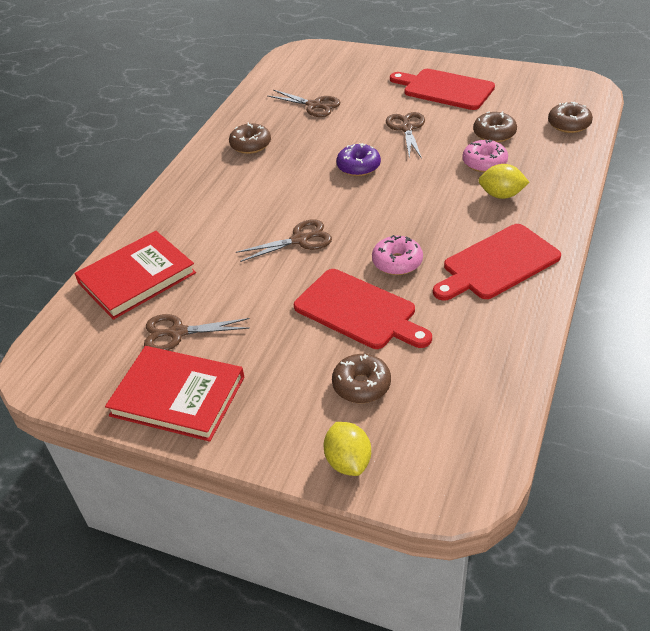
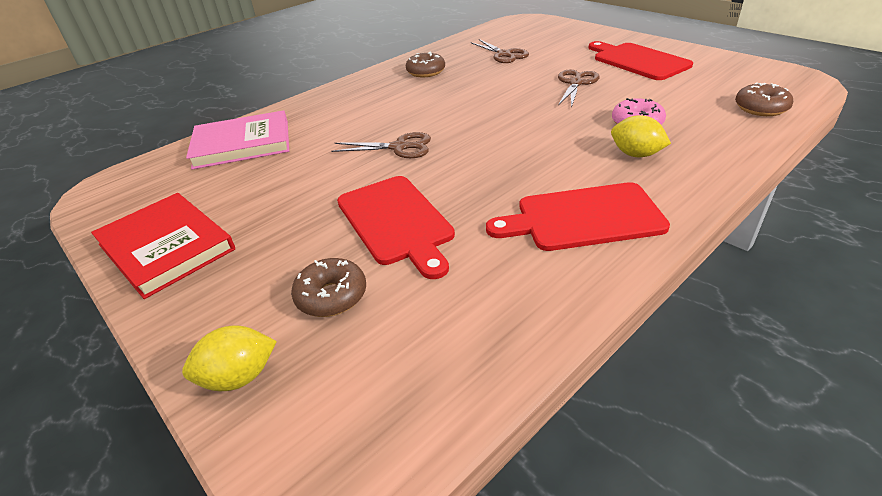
camera: 25 degrees right, 5 degrees down
(136, 278) = (242, 144): red book -> pink book
(177, 333) = (225, 194): brown scissors -> none
(348, 461) = (239, 377): yellow lemon -> yellow lemon turned 60 degrees clockwise
(358, 166) = (505, 103): purple donut -> none
(397, 262) = (473, 188): pink donut -> none
(494, 134) = (665, 102): brown donut -> none

